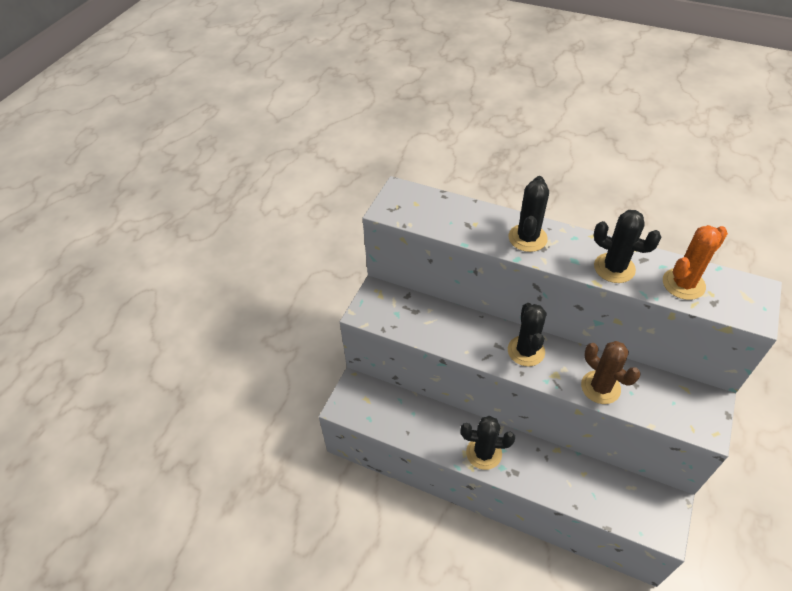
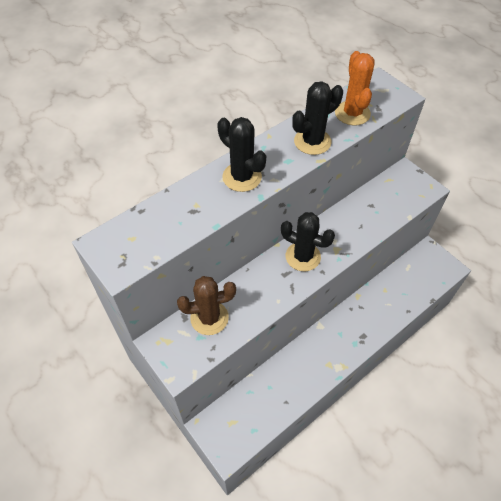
camera: 65 degrees left, 5 degrees up
(484, 453) = (336, 350): black cactus -> none
(600, 387) = (363, 227): brown cactus -> brown cactus (209, 318)

